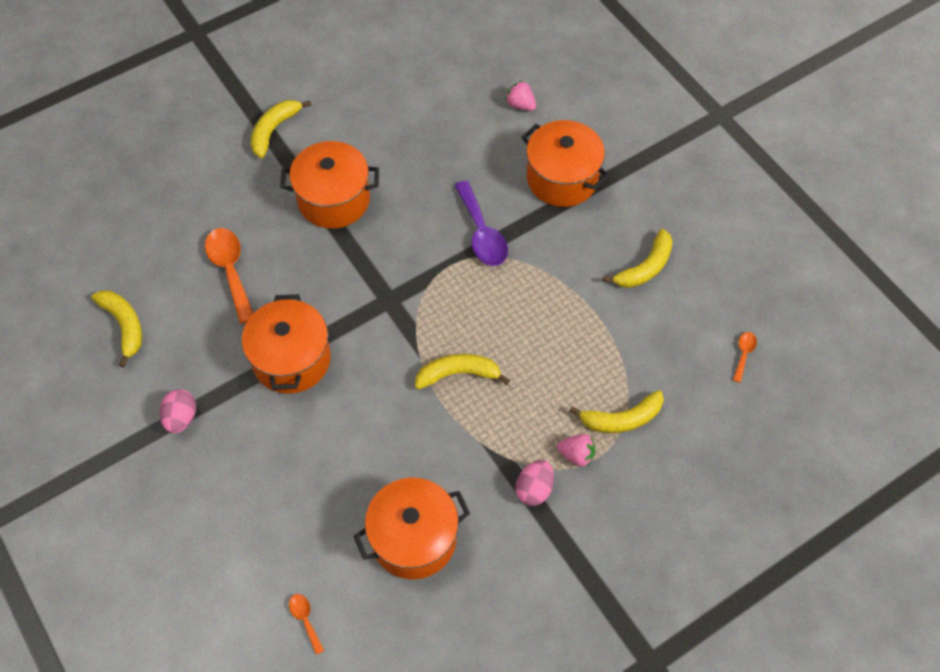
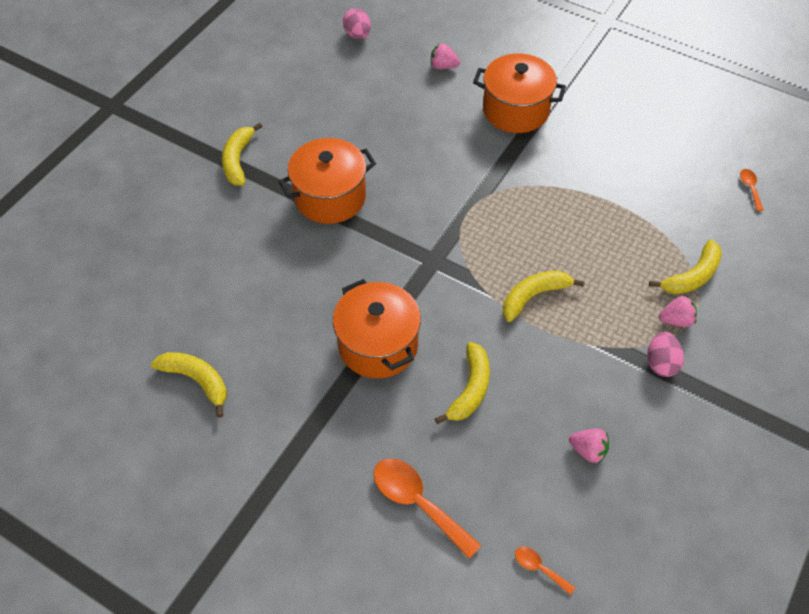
camera: 25 degrees left, 5 degrees down
(181, 418) = (305, 440): pink egg -> pink egg (357, 35)
(230, 270) = (271, 291): orange spoon -> orange spoon (417, 502)
(414, 539) = (588, 450): orange pot -> pink strawberry
(482, 233) = (478, 176): purple spoon -> none
(645, 267) = (629, 152): yellow banana -> yellow banana (470, 389)

